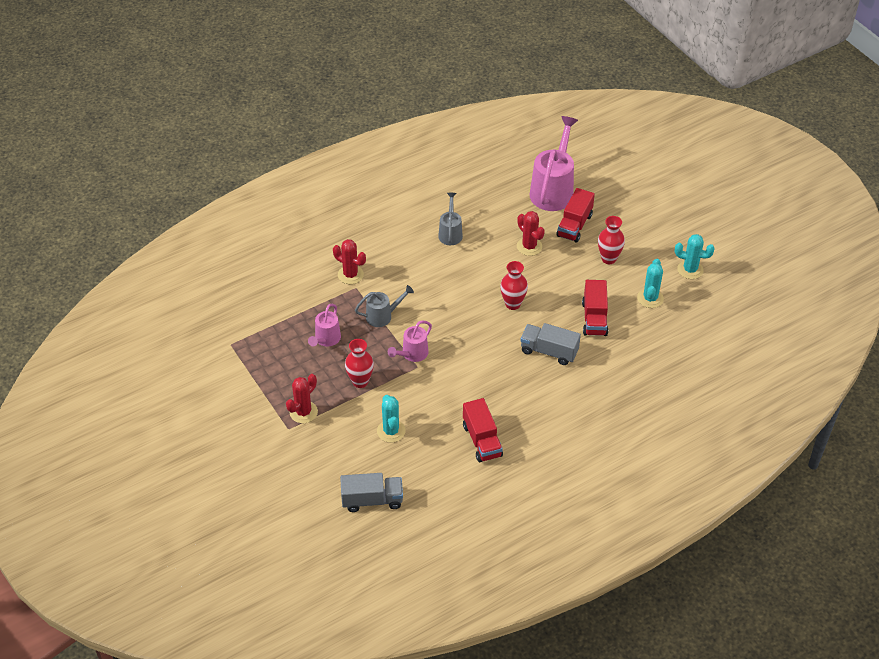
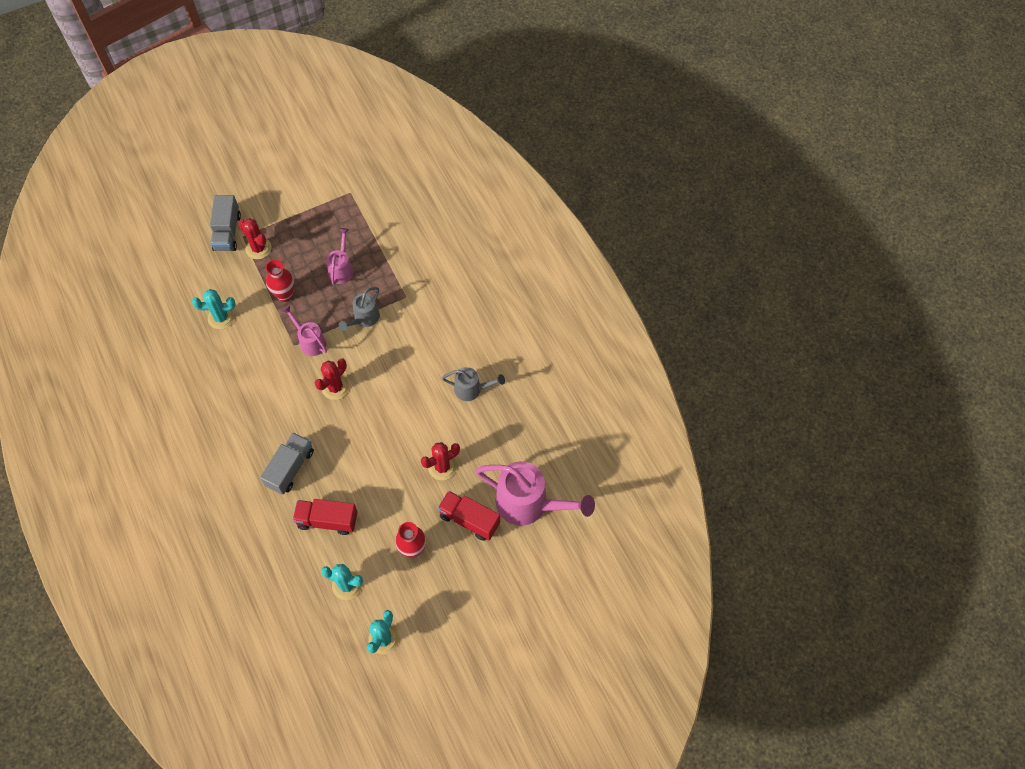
camera: 95 degrees right, 15 degrees up
(326, 340) = (342, 269): pink watering can -> pink watering can turned 75 degrees clockwise
(350, 275) = (424, 293): red cactus -> red cactus (335, 387)
(372, 500) = (148, 298): grey truck -> grey truck (227, 232)
(383, 316) = (364, 319): grey watering can -> grey watering can turned 45 degrees clockwise
(482, 440) = (192, 394): red truck -> none
(513, 304) = (361, 441): red vase -> none

